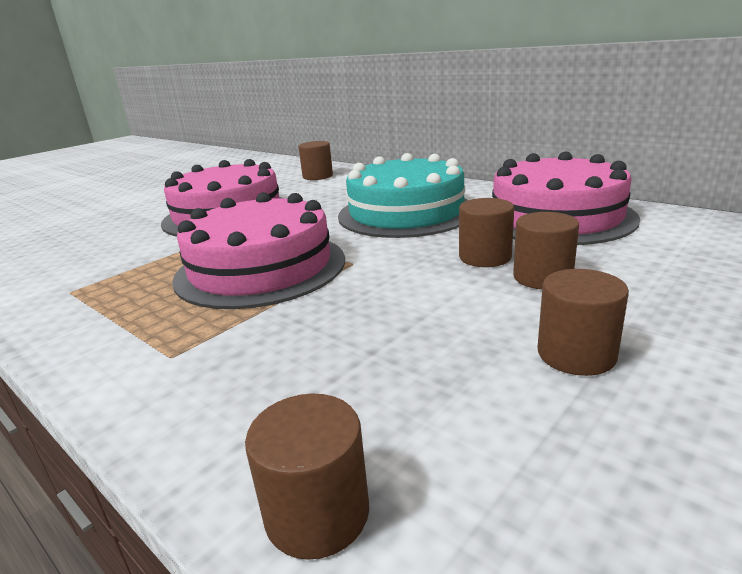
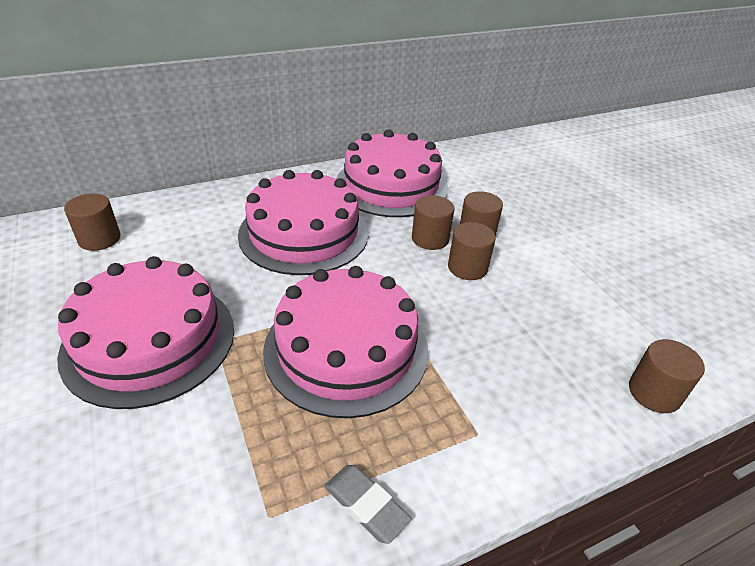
camera: 70 degrees left, 15 degrees up
(76, 322) = (366, 505): none -> grey eraser
(406, 213) = (304, 233): turquoise cake -> pink cake
(576, 354) = (563, 265): brown cylinder -> brown cylinder (467, 267)

